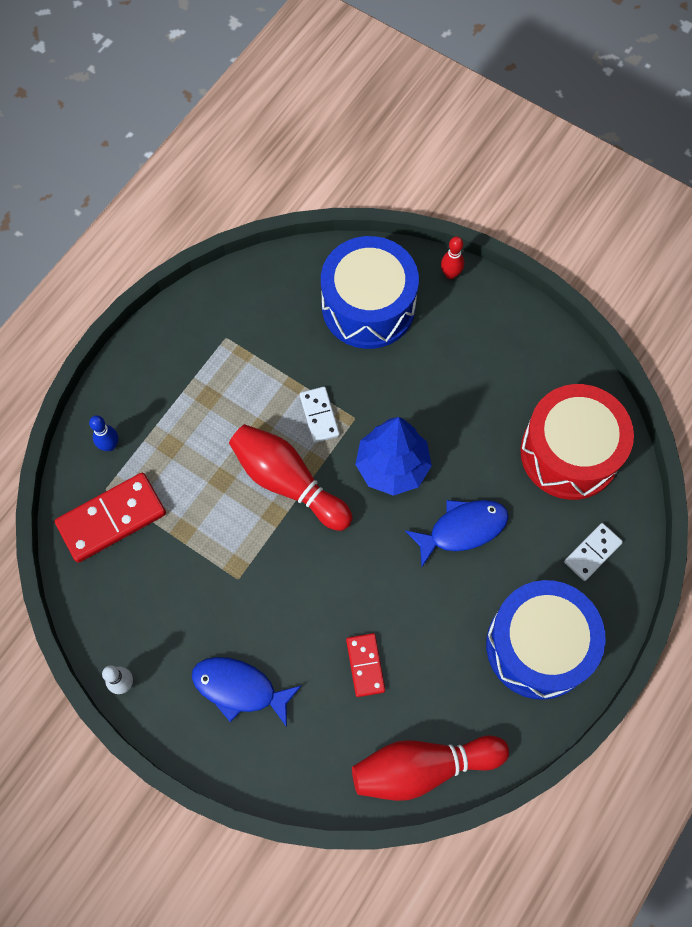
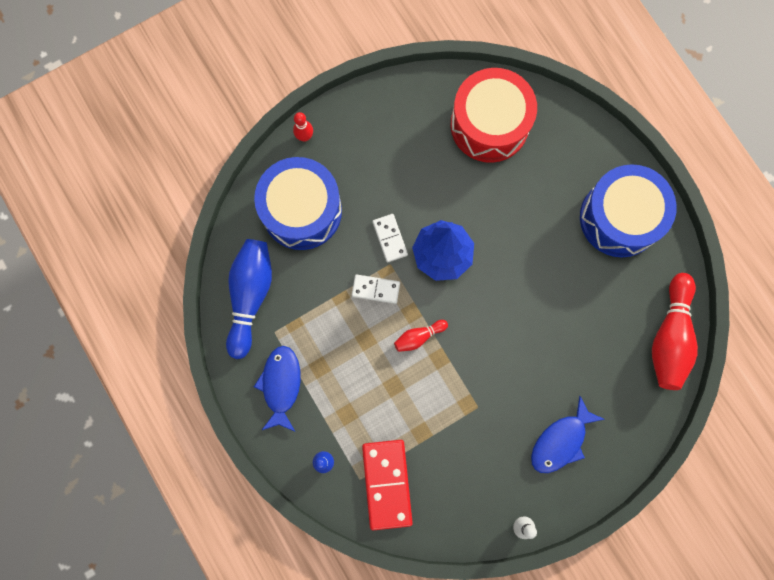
camera: 65 degrees left, 10 degrees up
(252, 298) = (250, 296): none -> blue bowling pin
(288, 482) = (419, 337): red bowling pin -> red bowling pin, size x0.49
(365, 665) = (582, 343): red domino -> none
(462, 529) = (512, 228): blue fish -> blue fish (281, 385)
(592, 552) = (569, 148): white domino -> white domino (389, 238)

